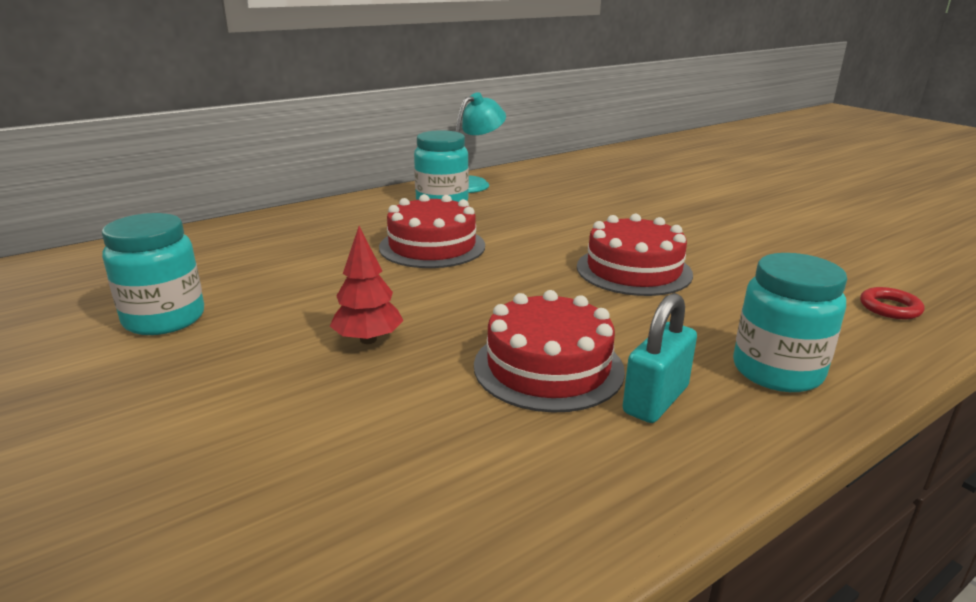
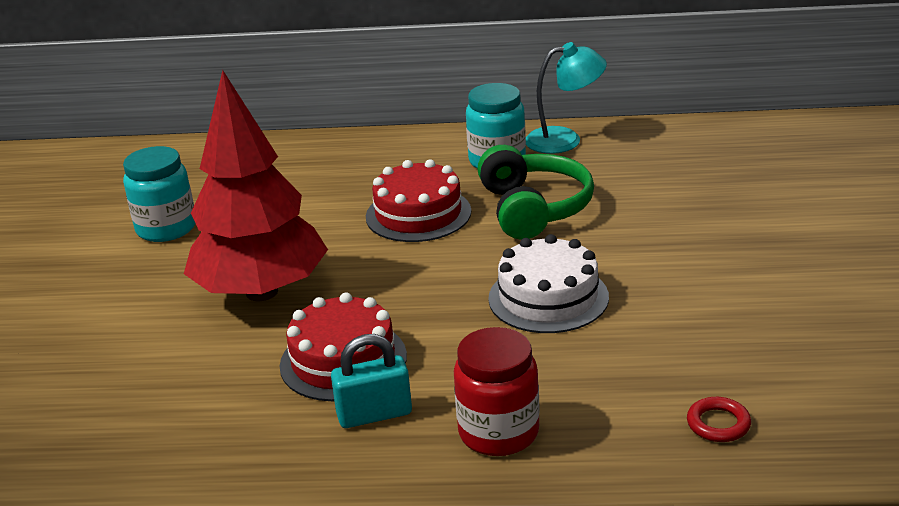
camera: 40 degrees right, 5 degrees up
(368, 340) = (261, 292): red tree -> red tree, size x2.38
(521, 223) = (533, 209): none -> green headphones
(633, 270) = (548, 298): red cake -> white cake
(777, 371) = (498, 432): turquoise jar -> red jar

